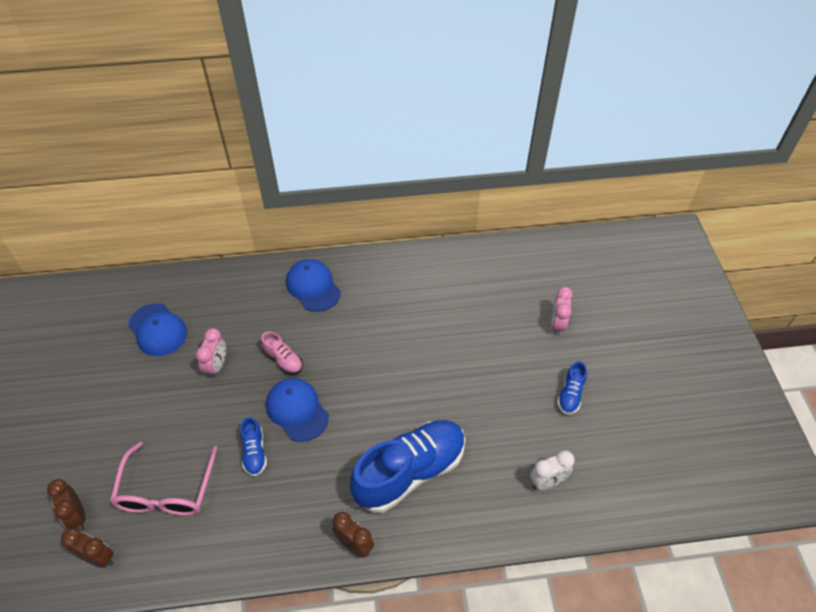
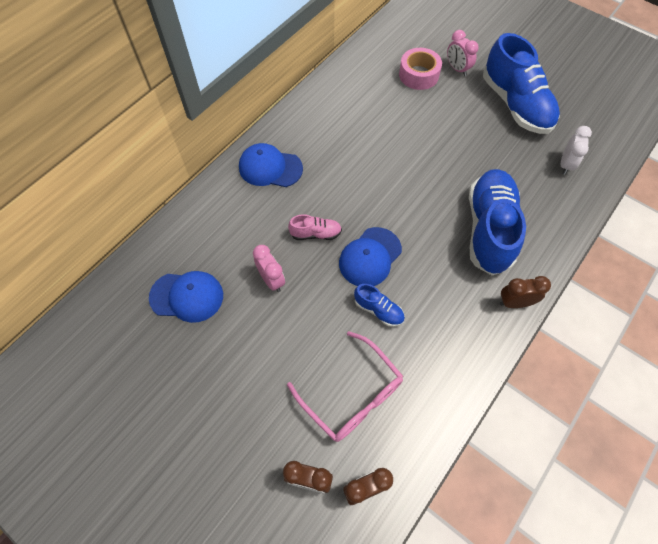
camera: 45 degrees left, 10 degrees up
(297, 410) = (370, 257): blue cap -> blue cap turned 60 degrees counterclockwise
(516, 304) = (418, 75): none -> pink tape
(570, 394) = (515, 105): blue shoe -> blue shoe, size x2.25

